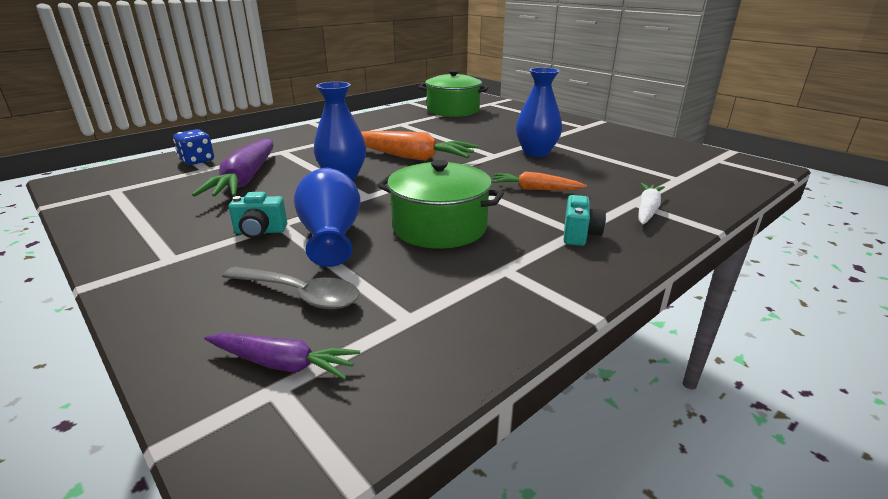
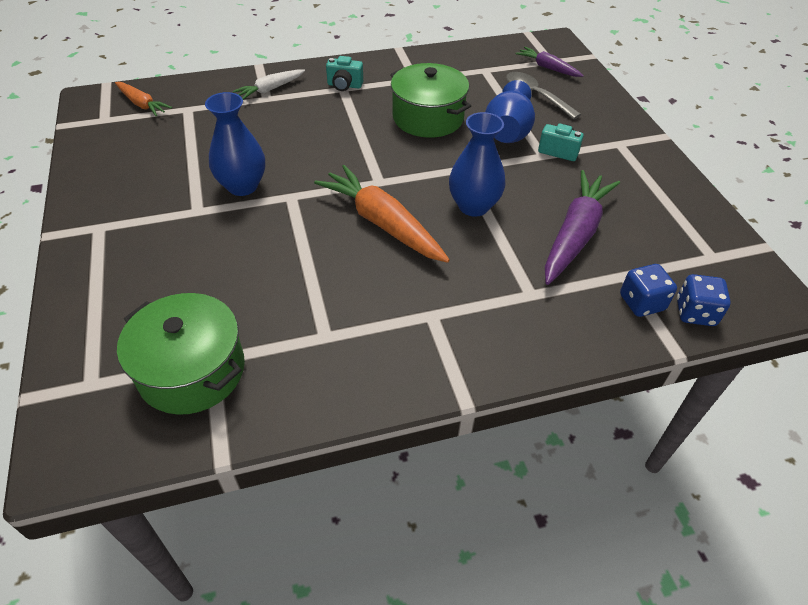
camera: 155 degrees left, 20 degrees up
(155, 164) = (695, 313): none -> blue dice
(535, 189) = (317, 133): orange carrot -> orange carrot (142, 104)
(579, 235) = (344, 85): turquoise camera -> turquoise camera turned 120 degrees counterclockwise

